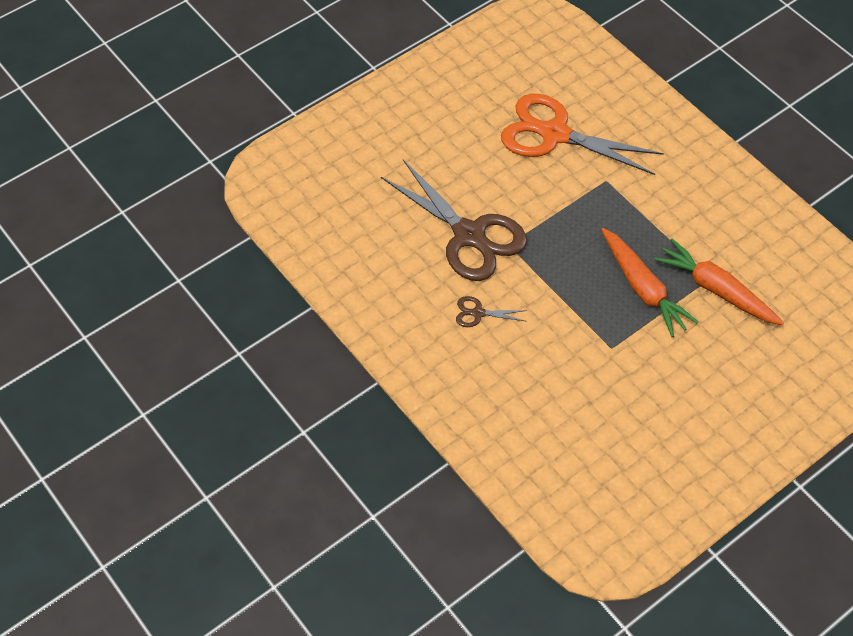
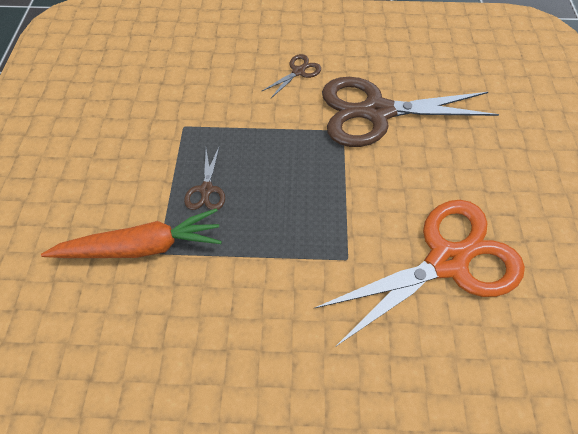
camera: 130 degrees right, 5 degrees up
(643, 288) = (206, 189): orange carrot -> brown scissors

